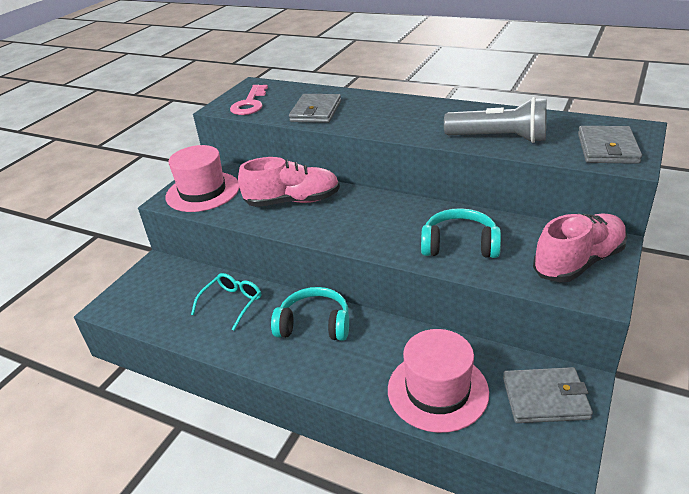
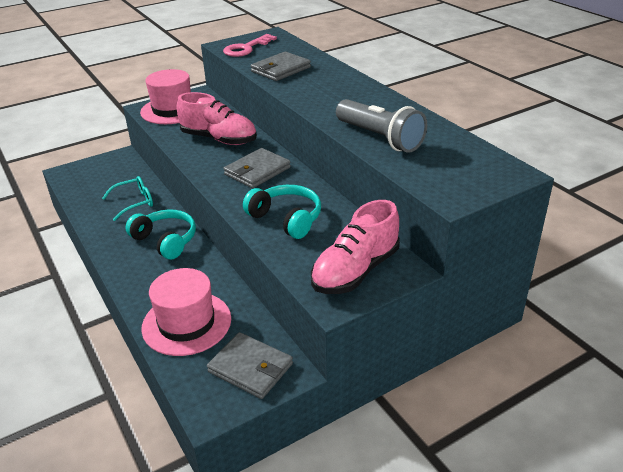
camera: 30 degrees right, 0 degrees up
(578, 262) = (355, 271): pink shoe -> pink shoe turned 135 degrees clockwise
(607, 148) = (454, 179): grey wallet -> grey wallet (257, 171)

